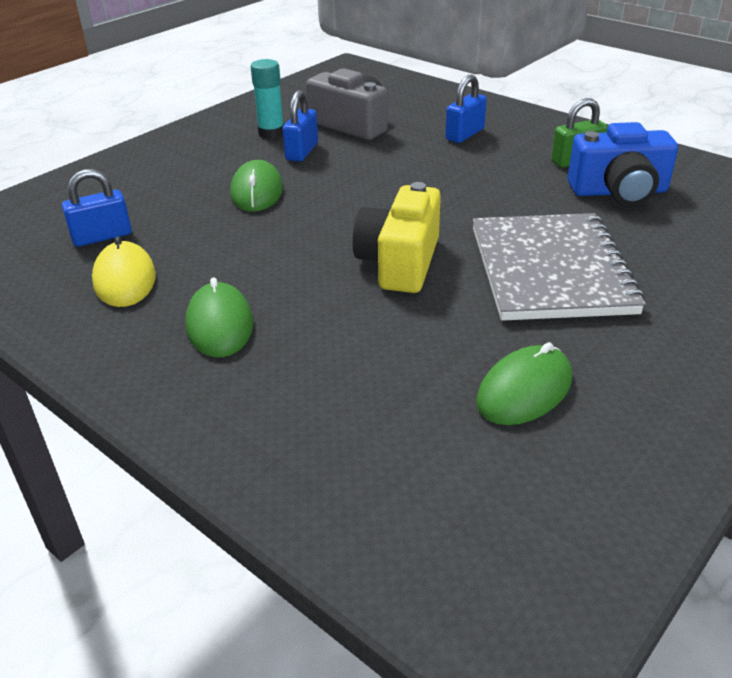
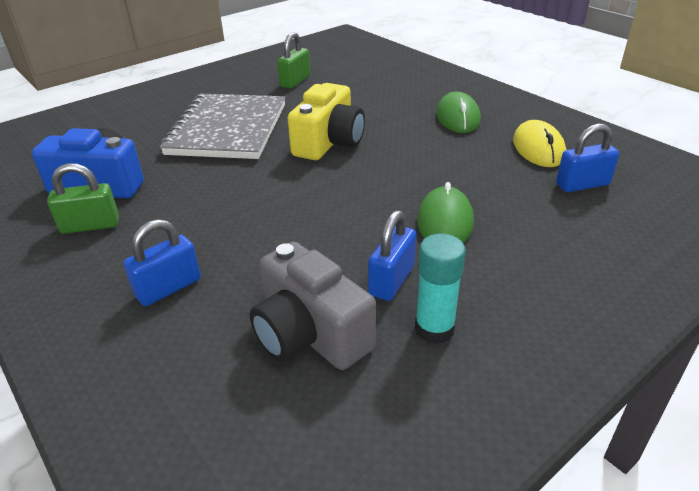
camera: 170 degrees left, 0 degrees up
(524, 390) = (295, 81): green mouse -> green padlock

